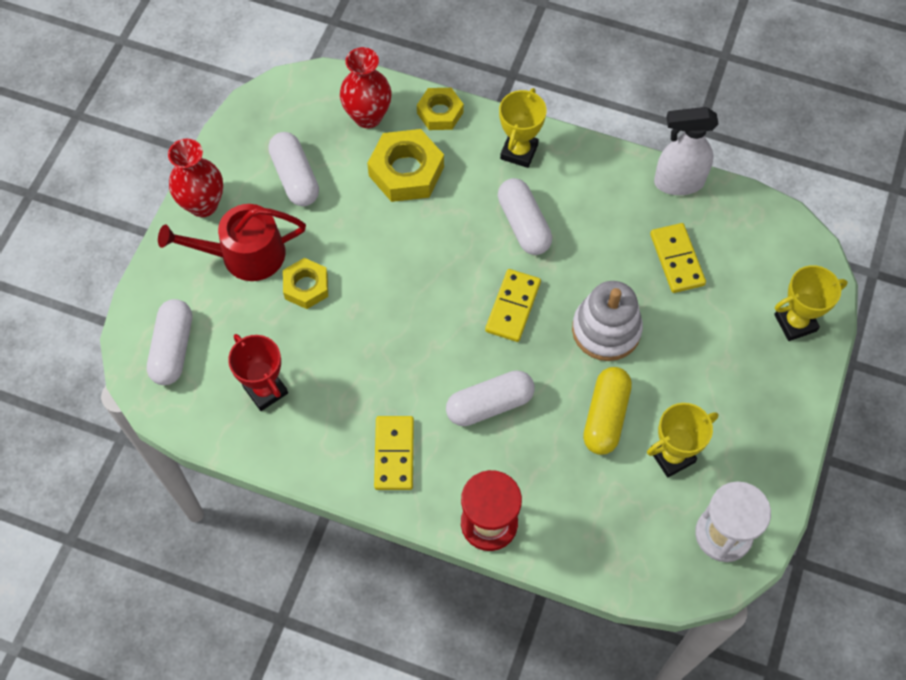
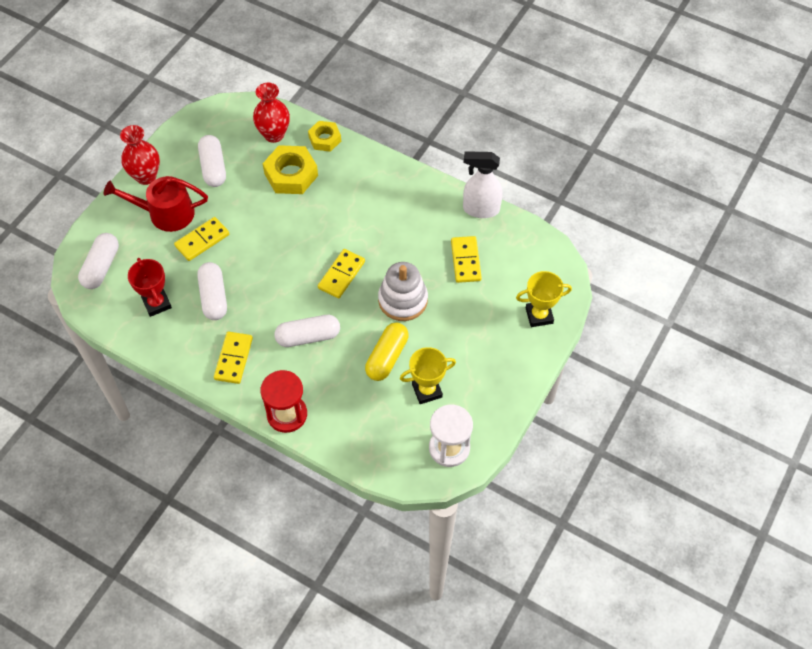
camera: 10 degrees right, 5 degrees down
(306, 286) = (202, 240): yellow nut -> yellow domino
(519, 151) = (373, 173): yellow trophy -> none
(523, 224) = (363, 221): white capsule -> white capsule (213, 297)

